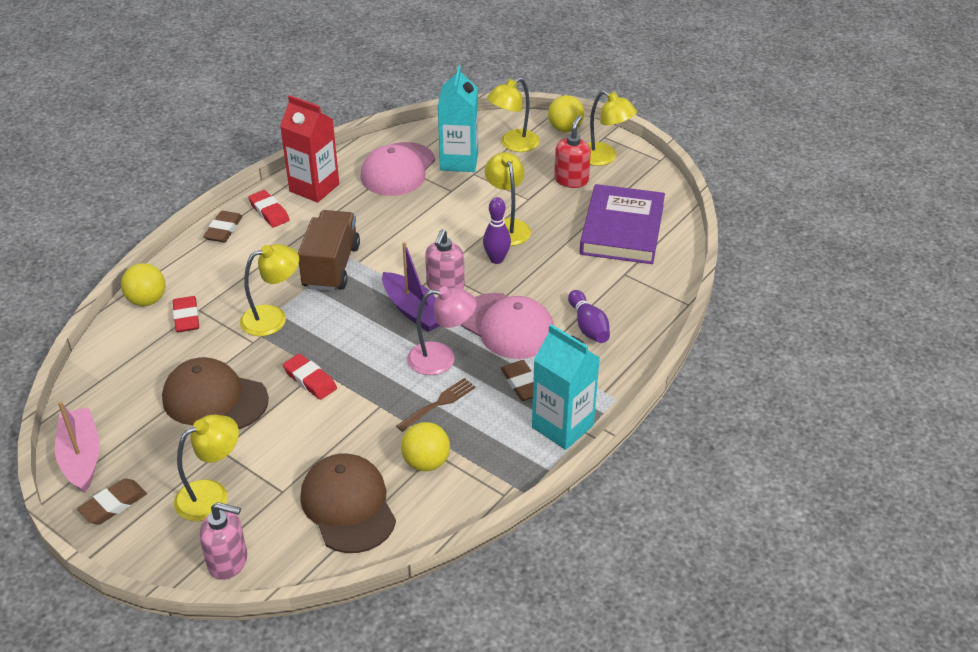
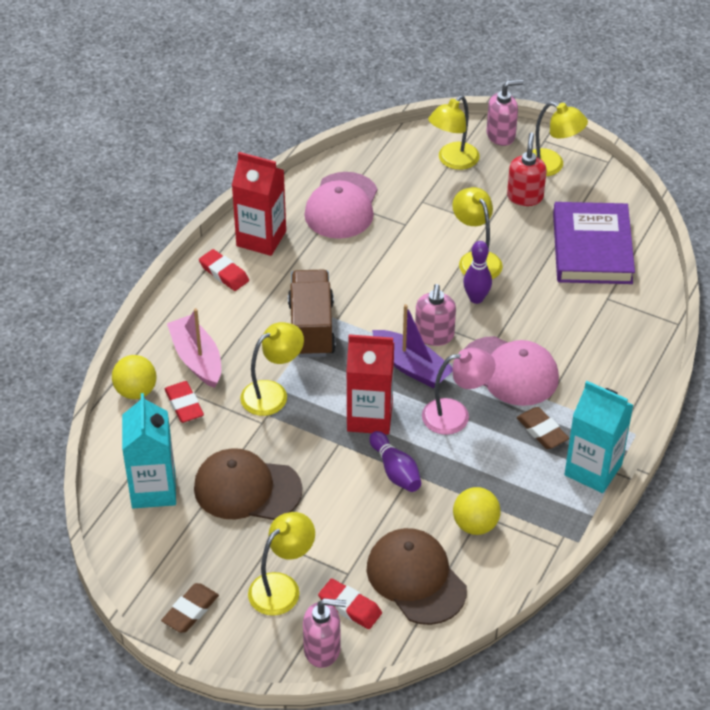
camera: 10 degrees left, 5 degrees up
(81, 457) = (139, 568): pink boat -> pink boat (197, 359)
(223, 230) = (184, 300): brown eraser -> none
(310, 380) = (334, 455): red eraser -> red eraser (350, 606)
(357, 350) = (369, 417): none -> red carton
(438, 404) = (467, 463): brown fork -> none
(459, 161) = (402, 188): turquoise carton -> turquoise carton (153, 489)
(565, 129) = (501, 135): yellow ball -> pink soap dispenser
(588, 326) = (588, 361): purple bowling pin -> purple bowling pin (395, 470)

